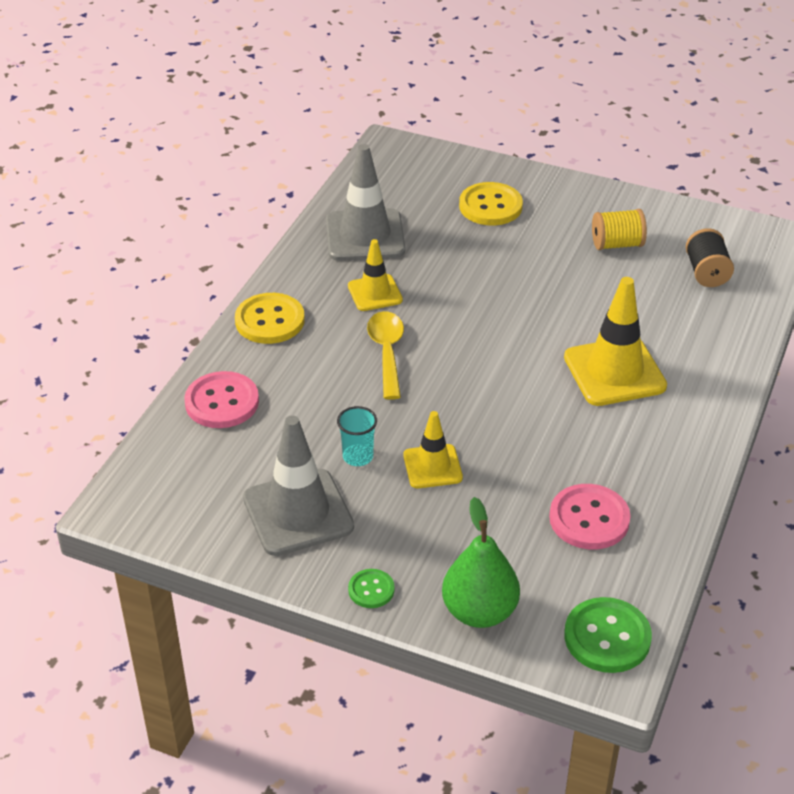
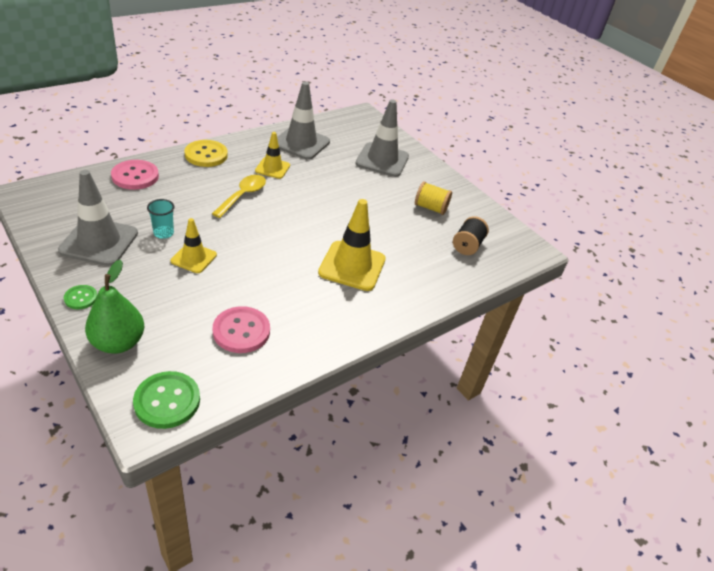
camera: 25 degrees right, 0 degrees up
(490, 206) = (382, 160): yellow button -> grey traffic cone

